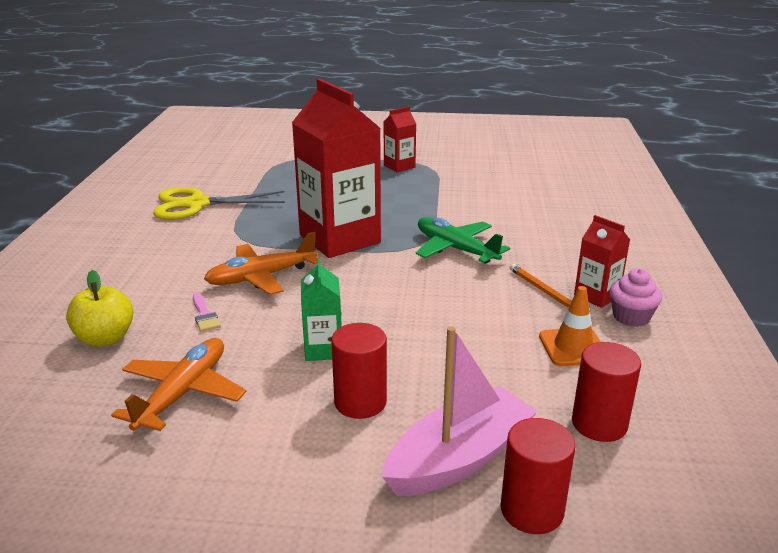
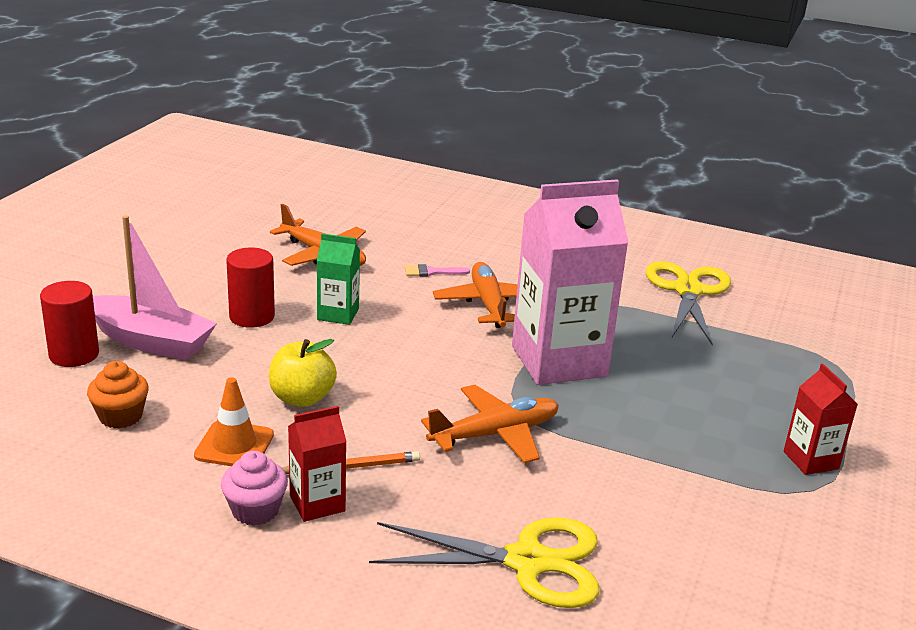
camera: 105 degrees right, 0 degrees up
(105, 338) = (420, 234): yellow apple -> yellow apple (302, 398)
(340, 239) = (559, 361): red carton -> pink carton
(455, 249) = (495, 434): green plane -> orange plane
(459, 458) = (150, 341): pink boat -> pink boat turned 45 degrees counterclockwise
(568, 225) = (527, 562): none -> yellow scissors
(599, 424) = (121, 416): red cylinder -> orange cupcake

